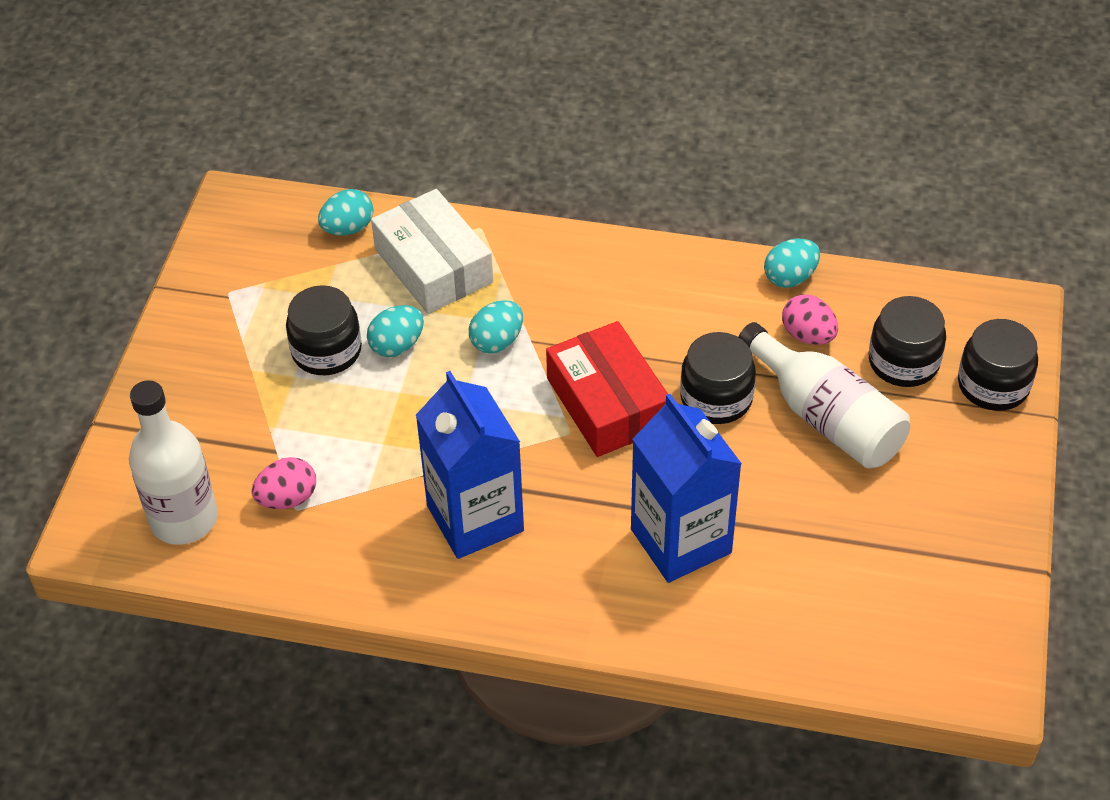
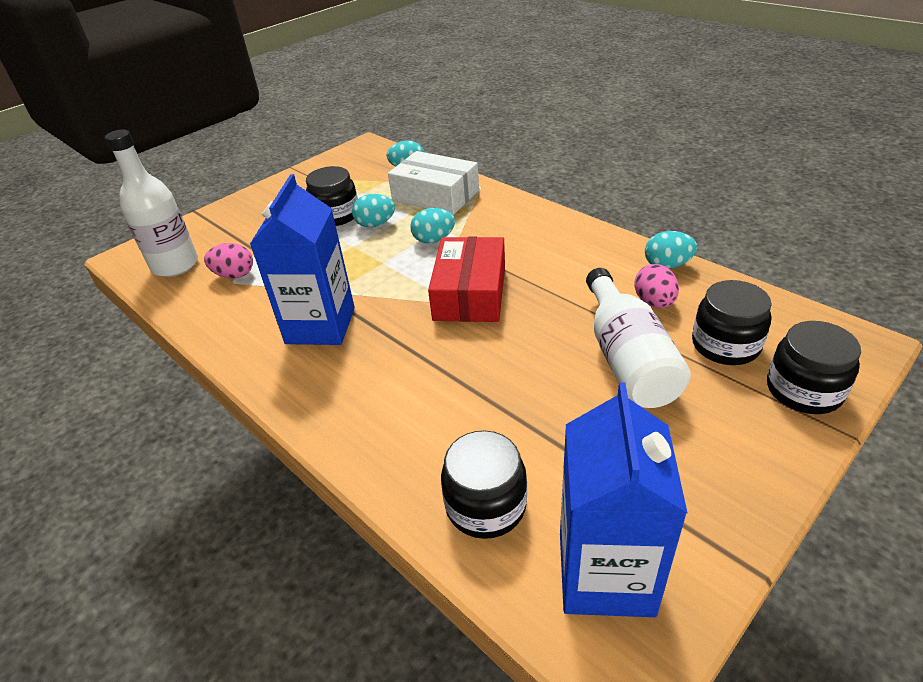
camera: 35 degrees right, 10 degrees down
(433, 266) = (435, 195): white box -> white box turned 60 degrees counterclockwise
(681, 541) = (439, 396): blue carton -> blue carton (605, 573)
(716, 398) = (549, 316): black jar -> black jar (485, 505)

